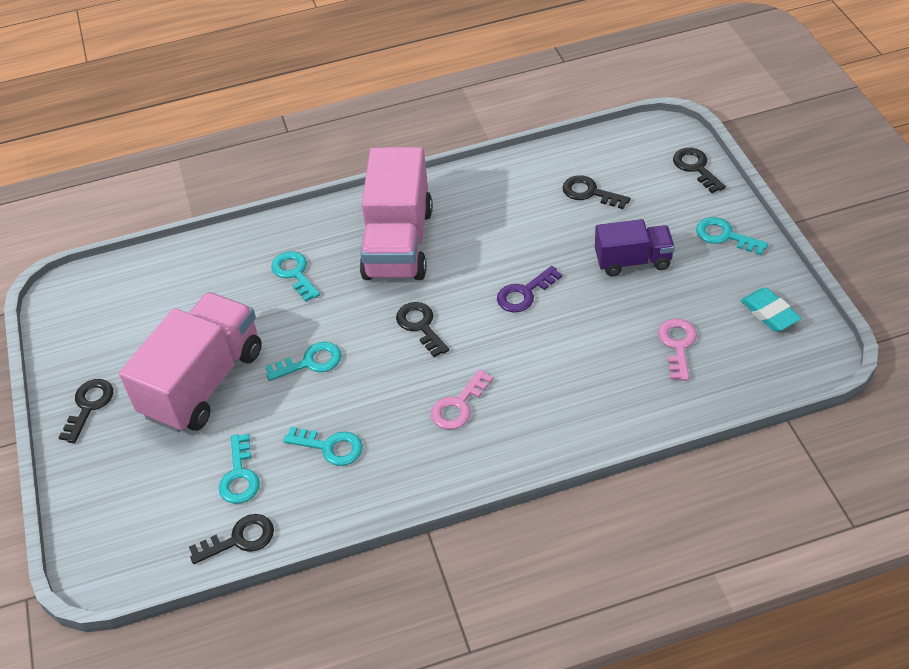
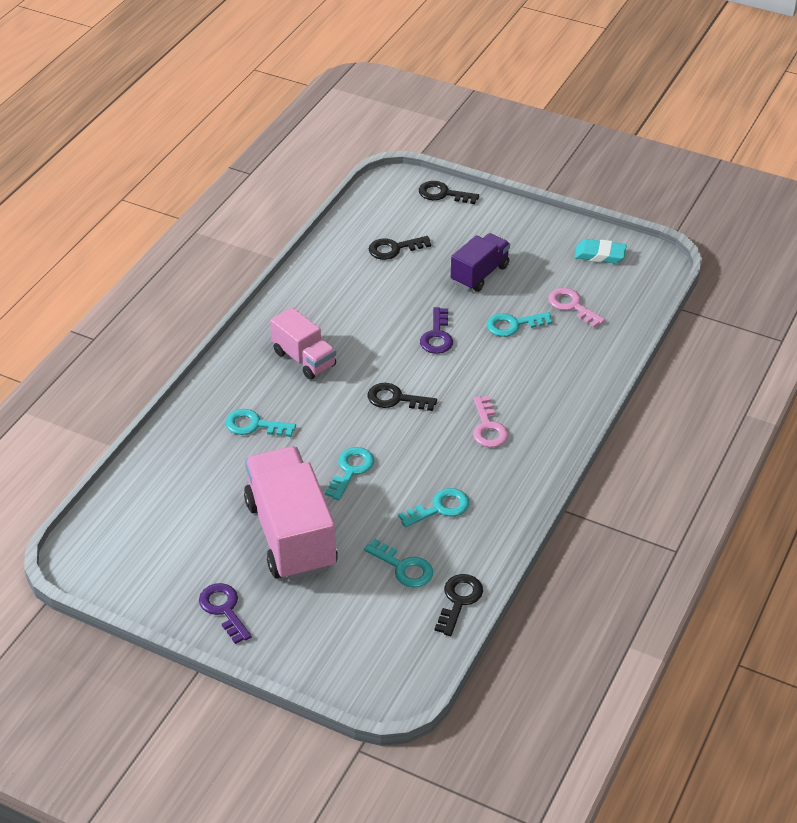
camera: 50 degrees left, 5 degrees down
(89, 406) = (224, 609): black key -> purple key
(398, 243) = (304, 359): pink truck -> pink truck, size x0.57
(724, 236) = (516, 225): turquoise key -> turquoise key (513, 325)

